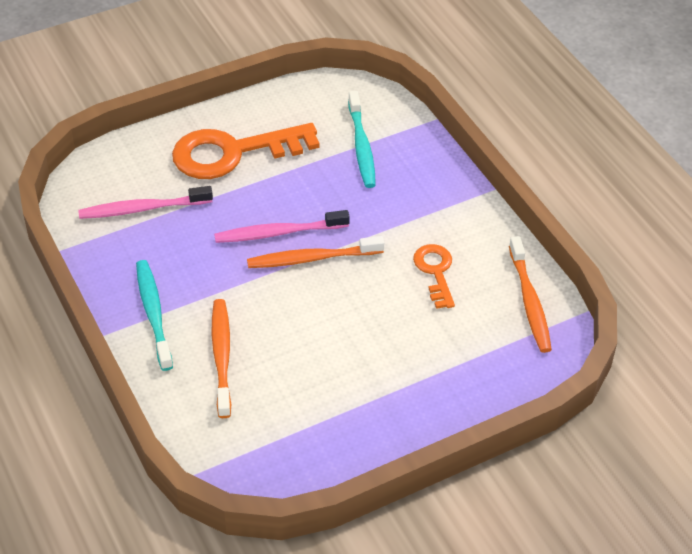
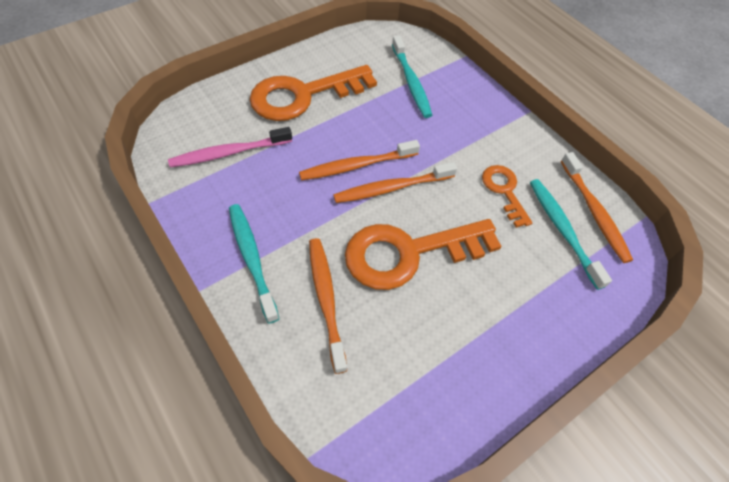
camera: 10 degrees left, 10 degrees up
(278, 233) = (356, 166): pink toothbrush -> orange toothbrush
(315, 322) = (409, 253): none -> orange key
(487, 316) = (562, 230): none -> turquoise toothbrush

